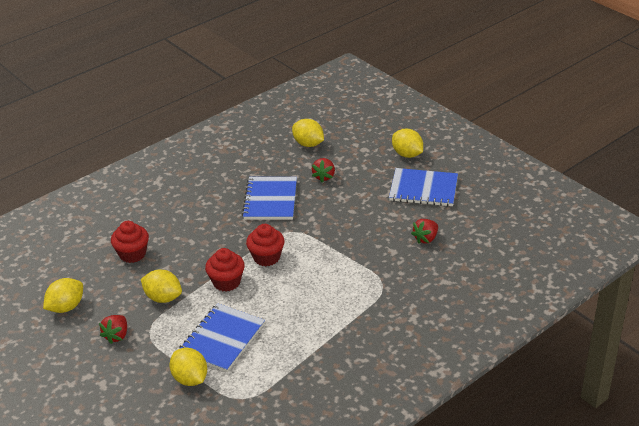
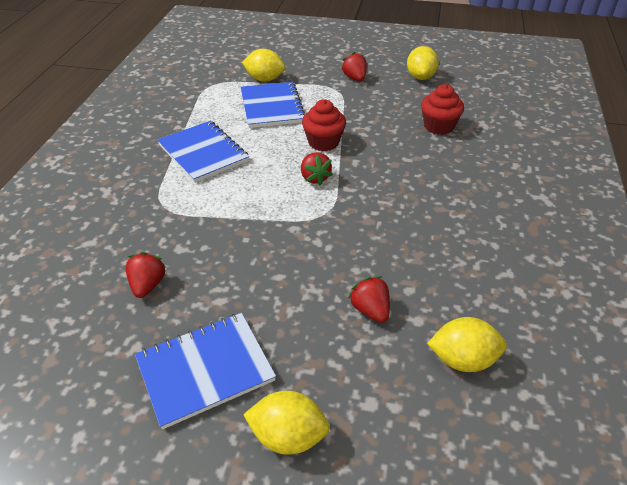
camera: 140 degrees right, 5 degrees up
(163, 298) = (359, 110): yellow lemon -> none
(266, 257) = (314, 178): red cupcake -> red strawberry
(270, 200) = (392, 239): blue notebook -> blue notebook (203, 153)

